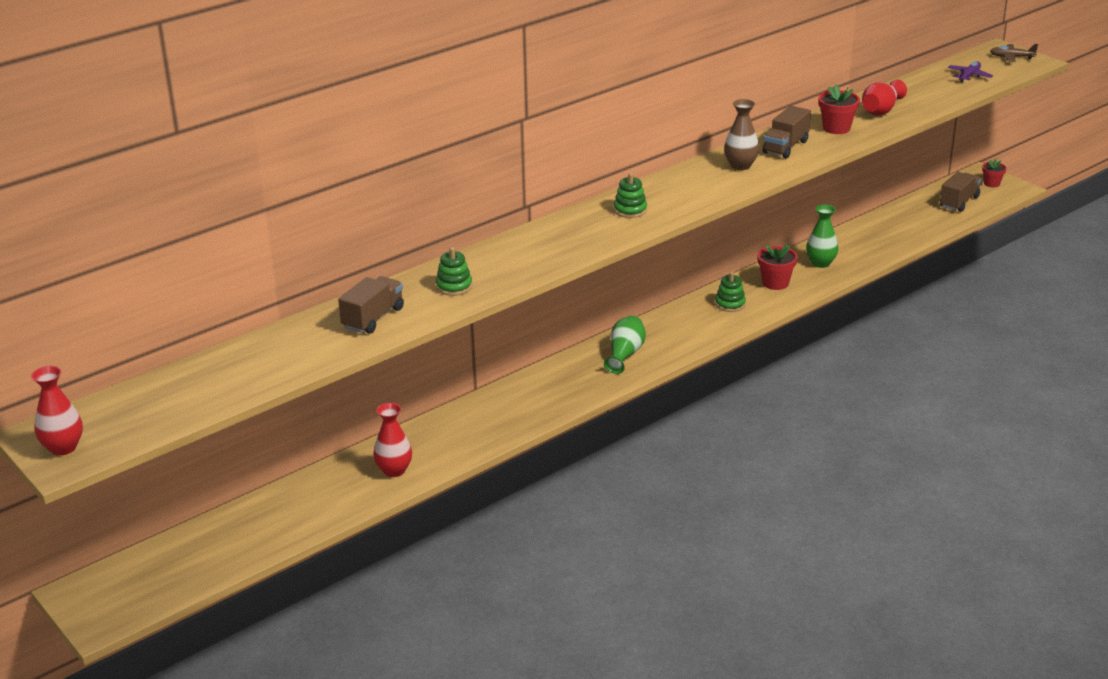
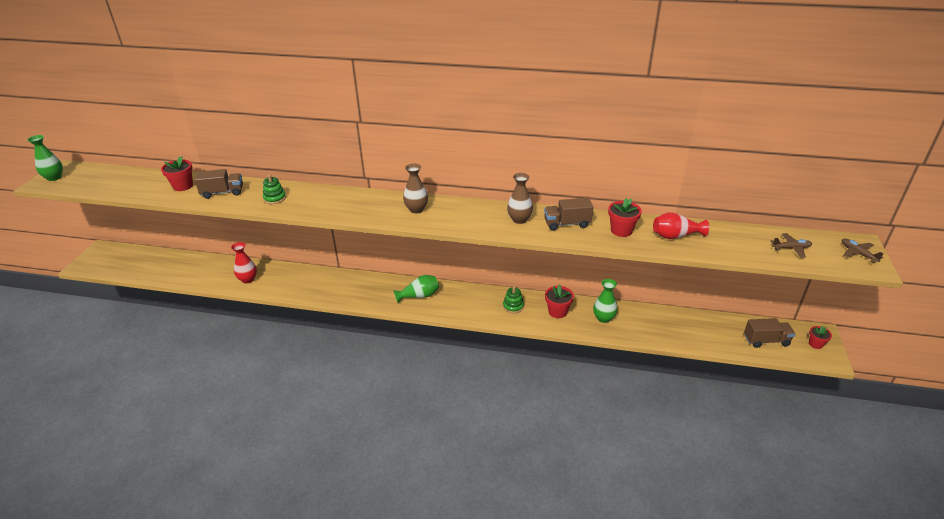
camera: 50 degrees right, 5 degrees up
(63, 447) = (54, 177): red vase -> green vase
(299, 343) = (183, 186): none -> red flower pot
(630, 210) = (416, 209): green stacking toy -> brown vase
(969, 76) = (791, 248): purple plane -> brown plane

